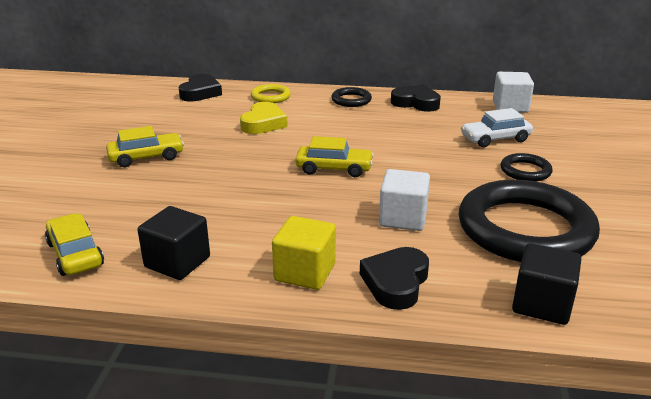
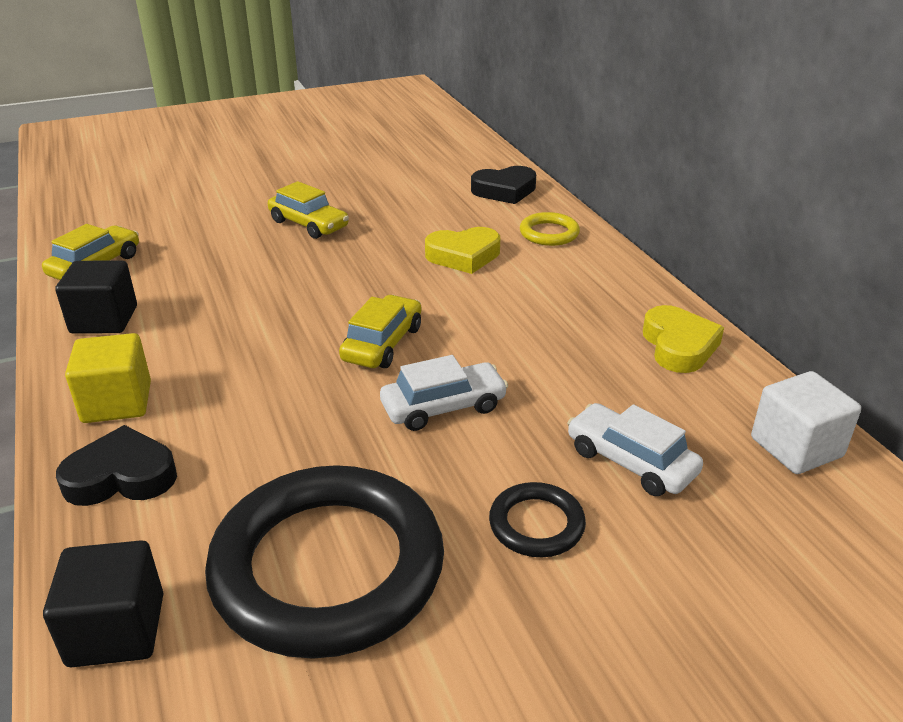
camera: 60 degrees right, 5 degrees up
(334, 169) = (383, 344): yellow car -> yellow car turned 135 degrees counterclockwise
(351, 100) = (615, 290): black ring -> none
(403, 218) = (286, 438): white cube -> none
(414, 168) = (443, 407): none -> white car
(416, 103) = (678, 346): black heart -> yellow heart

